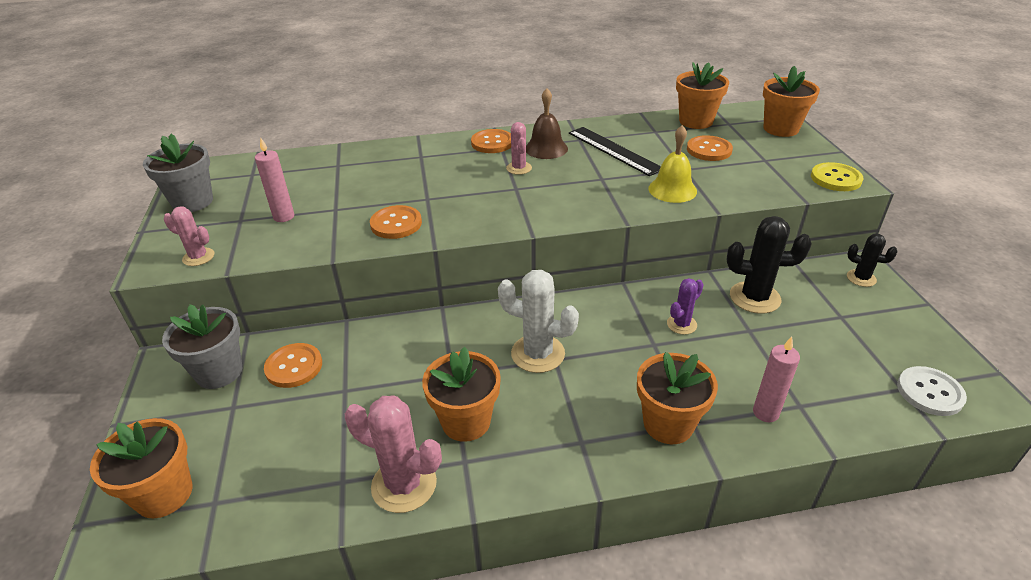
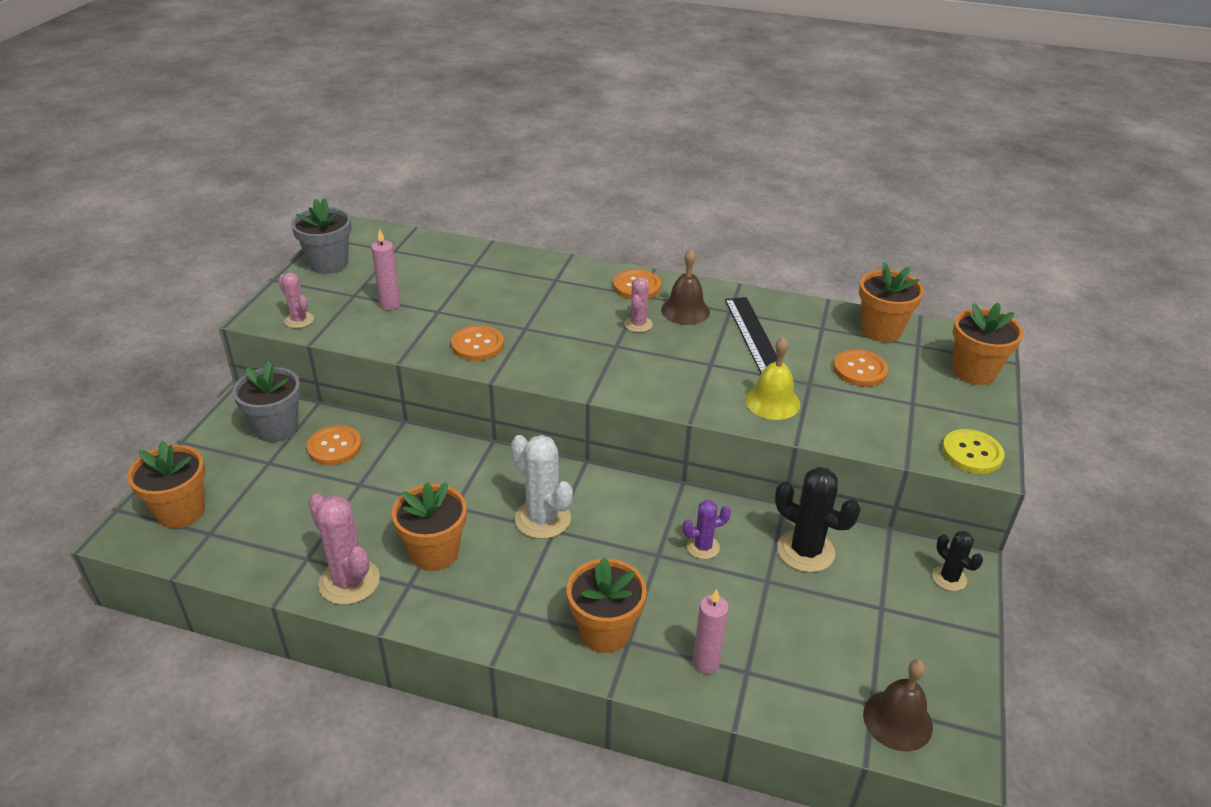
camera: 25 degrees right, 0 degrees up
(929, 392) = (897, 720): white button -> brown bell

